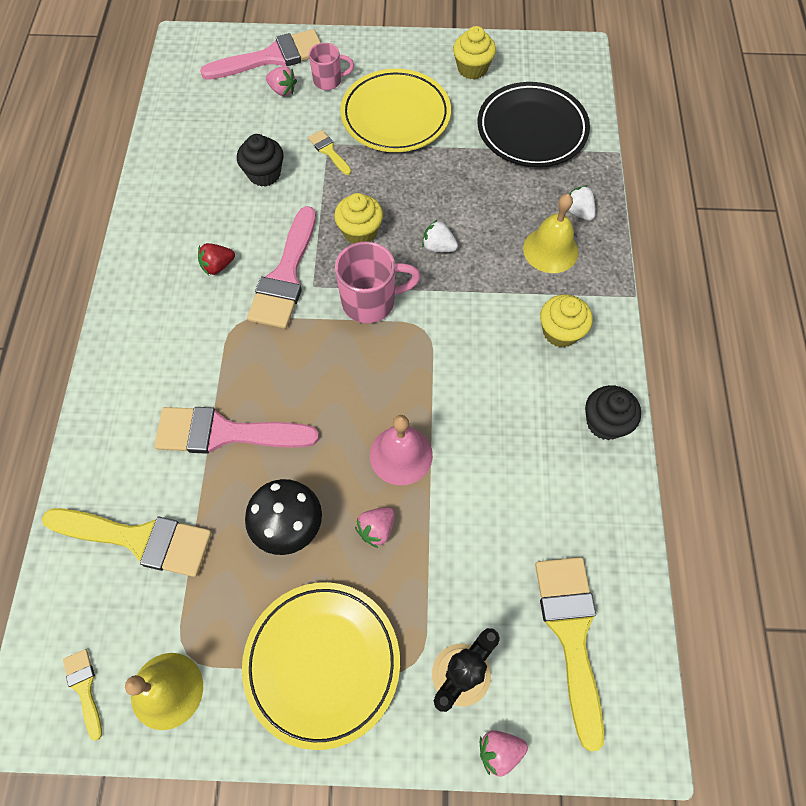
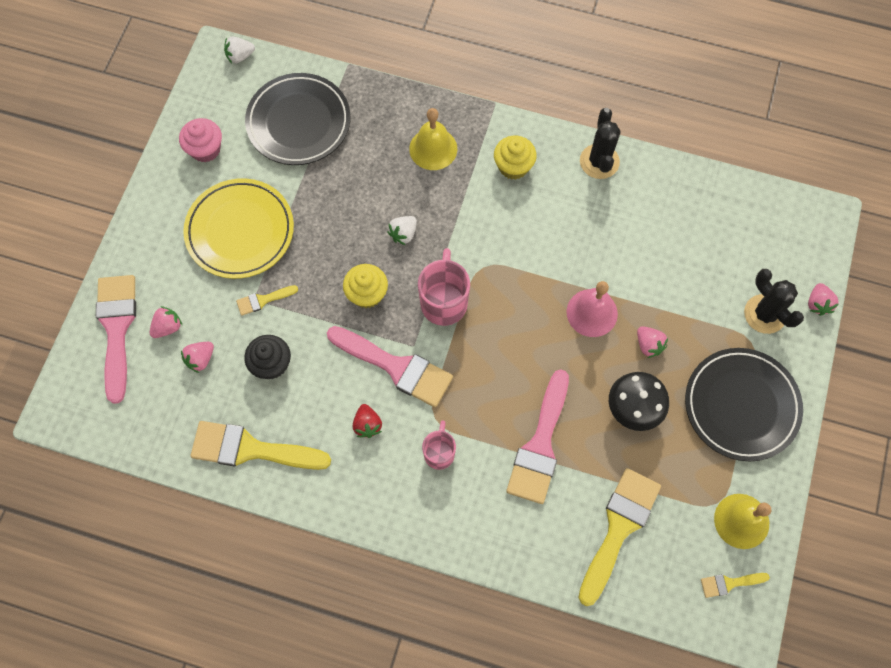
camera: 75 degrees left, 5 degrees up
(256, 121) = (200, 359): none -> pink strawberry
(322, 663) = (741, 405): yellow plate -> black plate
(329, 81) = (172, 281): pink mug -> pink mug (439, 453)
(472, 69) = (205, 149): yellow cupcake -> pink cupcake
(571, 634) = (750, 236): yellow brush -> yellow brush (251, 449)
(578, 212) = (401, 116): white strawberry -> white strawberry (240, 56)
(605, 422) = (599, 161): black cupcake -> black cactus

